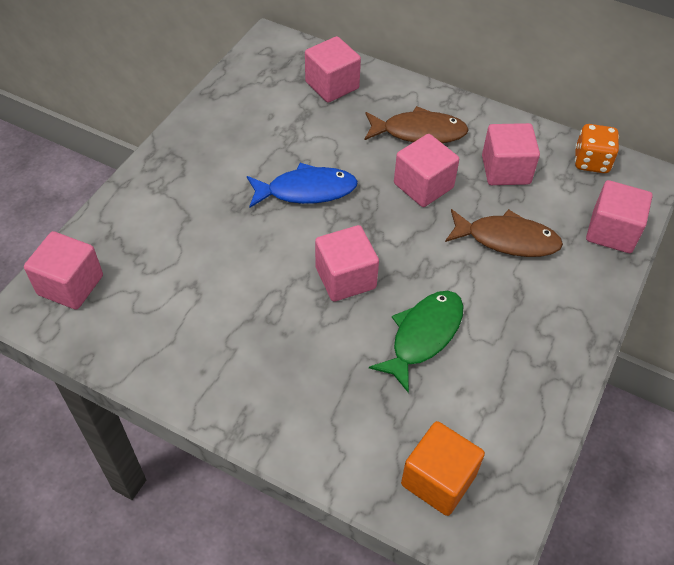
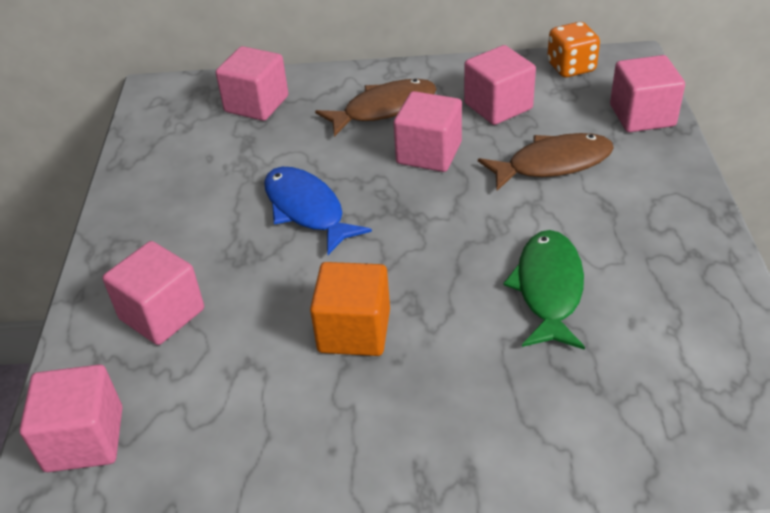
camera: 25 degrees left, 10 degrees down
(306, 190) = (307, 210): blue fish -> blue fish turned 90 degrees counterclockwise
(345, 278) = (419, 273): pink cube -> pink cube (162, 314)
(438, 480) = (688, 421): orange cube -> orange cube (354, 331)

